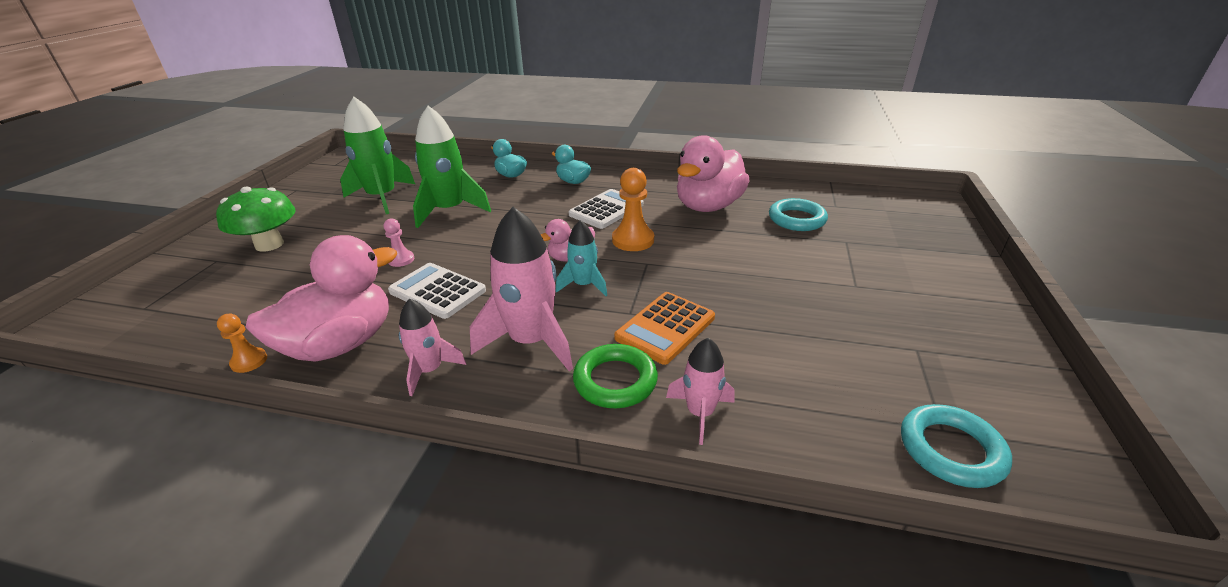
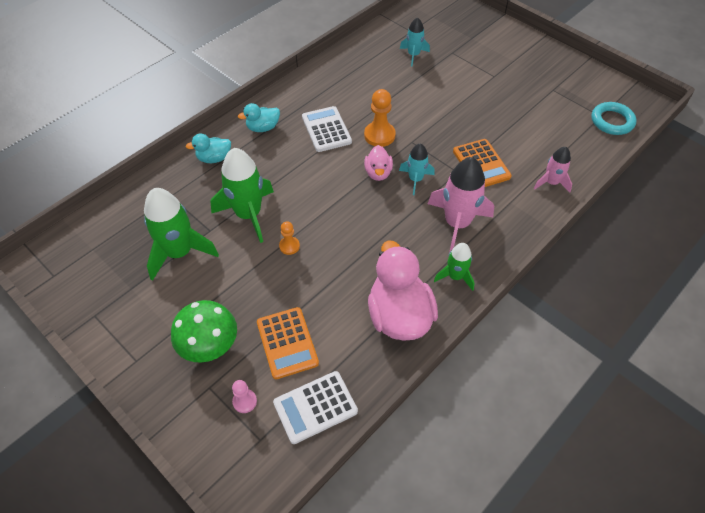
camera: 60 degrees left, 20 degrees up
(249, 361) = (387, 368): orange pawn -> orange pawn (289, 246)
(280, 282) = (287, 343): none -> orange calculator
(401, 259) = (308, 262): pink pawn -> pink pawn (244, 401)
(430, 370) = (455, 276): pink rocket -> green rocket
(437, 291) = (370, 252): white calculator -> white calculator (315, 407)
(615, 381) = (511, 202): green ring -> none
(708, 206) = (365, 81): pink duck -> none
(796, 219) = (413, 55): turquoise ring -> turquoise rocket

